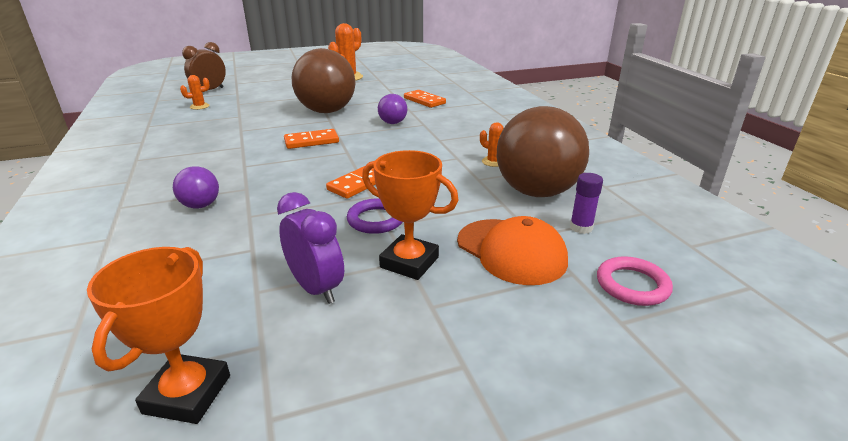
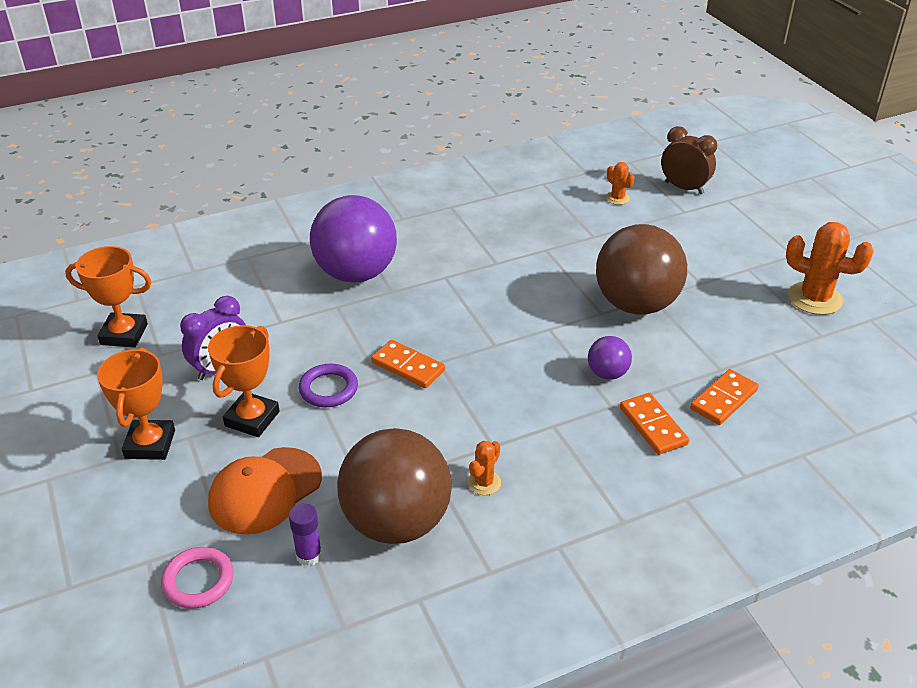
camera: 85 degrees right, 10 degrees up
(201, 205) = (356, 273): purple ball -> purple ball, size x2.19
(311, 141) = (522, 311): orange domino -> orange domino (653, 426)
(441, 338) = (150, 444): none -> orange trophy

